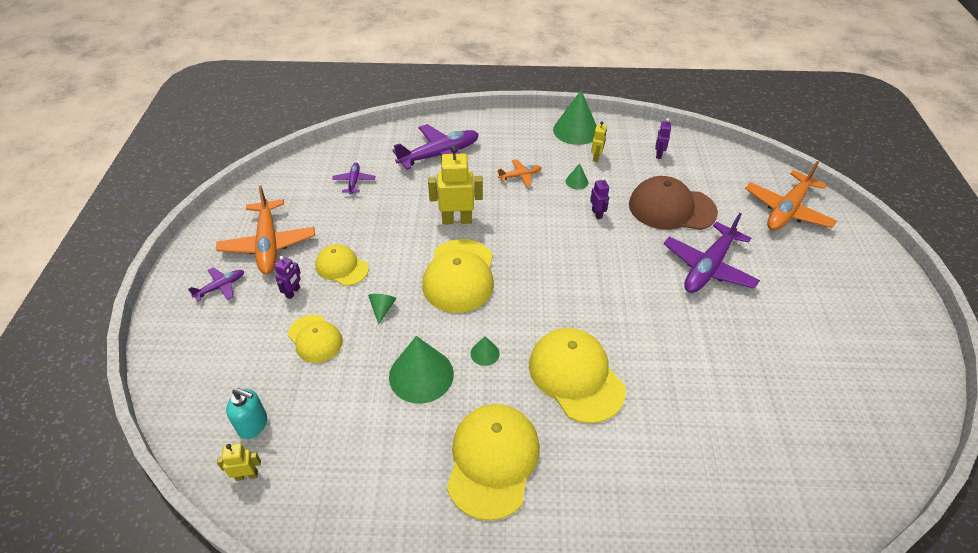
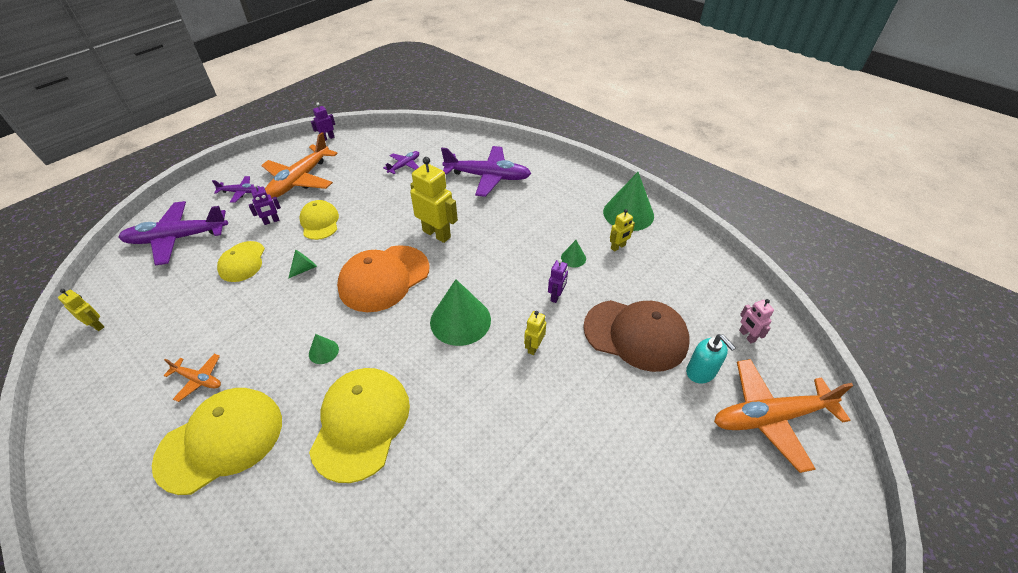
camera: 40 degrees right, 0 degrees up
(253, 425) = (141, 294): turquoise soap dispenser -> turquoise soap dispenser (701, 372)
(421, 375) = (265, 335): green cone -> green cone (460, 320)
(459, 275) = (384, 278): yellow cap -> orange cap
(520, 176) = (530, 226): orange plane -> orange plane (198, 379)
(623, 254) = (534, 347): none -> yellow robot
(658, 154) = (686, 277): purple robot -> purple robot (328, 138)
(671, 208) = (636, 334): brown cap -> brown cap turned 150 degrees clockwise
(708, 267) = (603, 415): purple plane -> purple plane (177, 238)
(729, 171) = (747, 336): none -> pink robot

